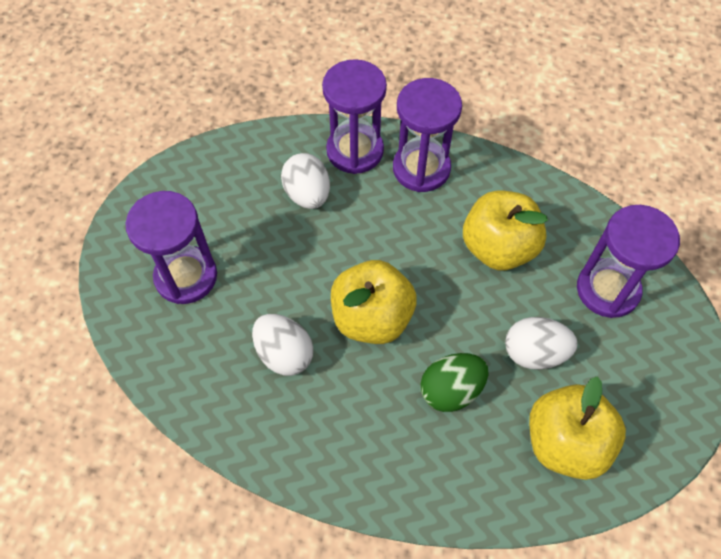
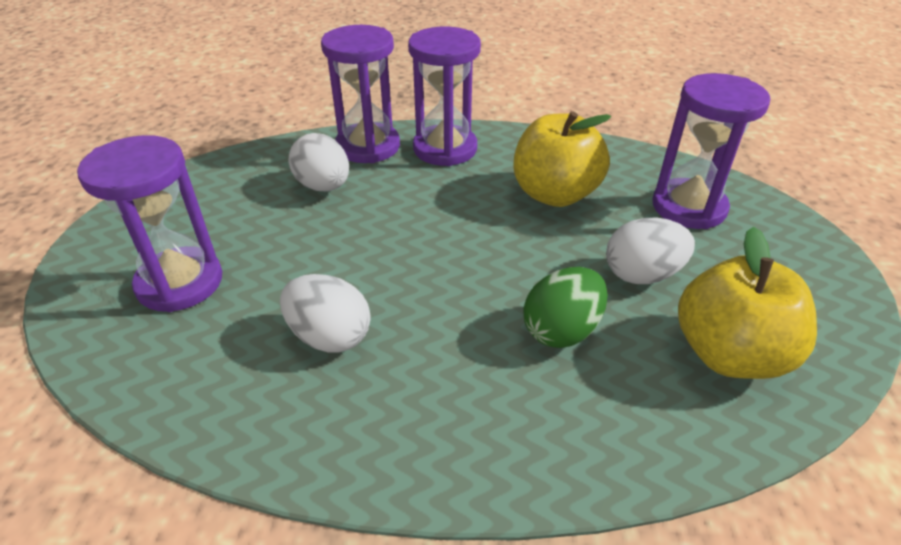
camera: 15 degrees left, 20 degrees down
(372, 318) = (434, 278): yellow apple -> none

